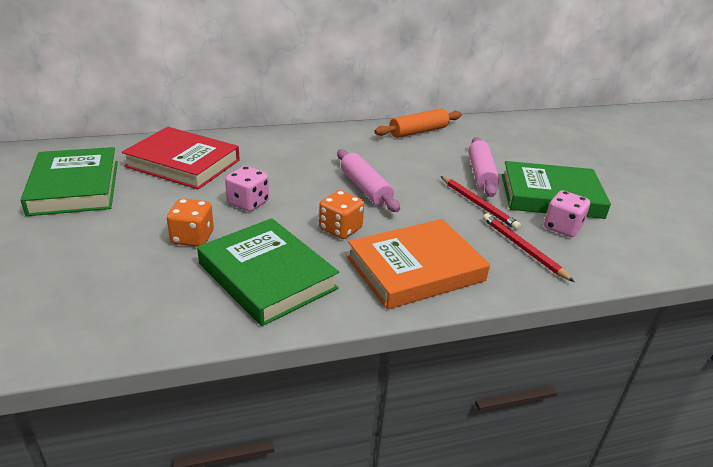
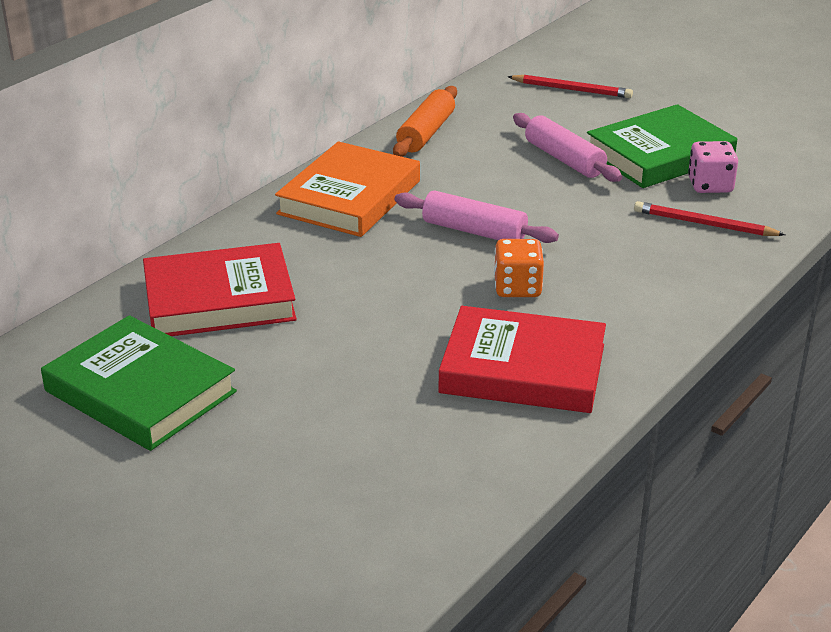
camera: 35 degrees left, 0 degrees up
(192, 237) = (385, 373): orange dice -> none
(248, 202) = (378, 307): pink dice -> none
(267, 276) = (523, 369): green book -> red book
(415, 269) = (642, 291): orange book -> orange book (349, 197)
(478, 204) = (607, 196): red pencil -> red pencil (571, 90)

